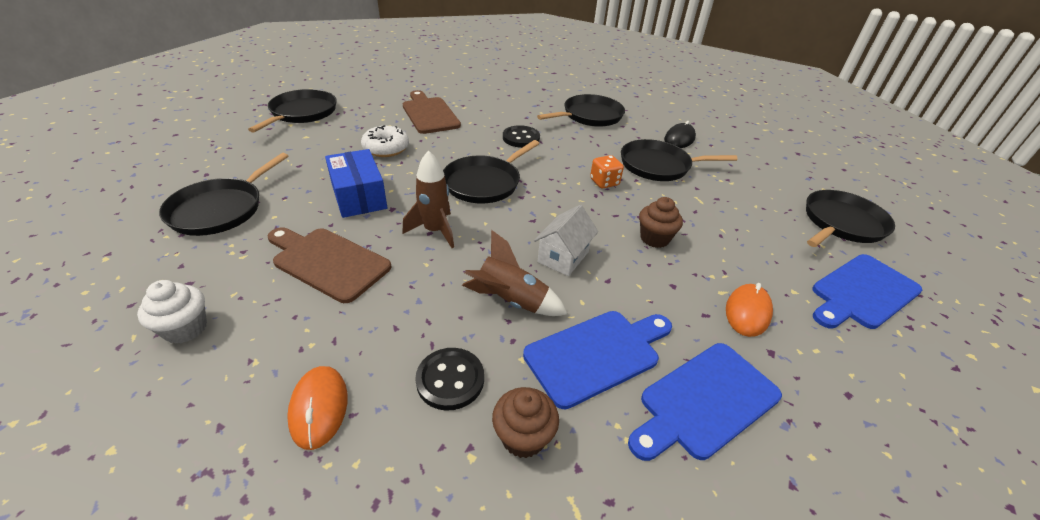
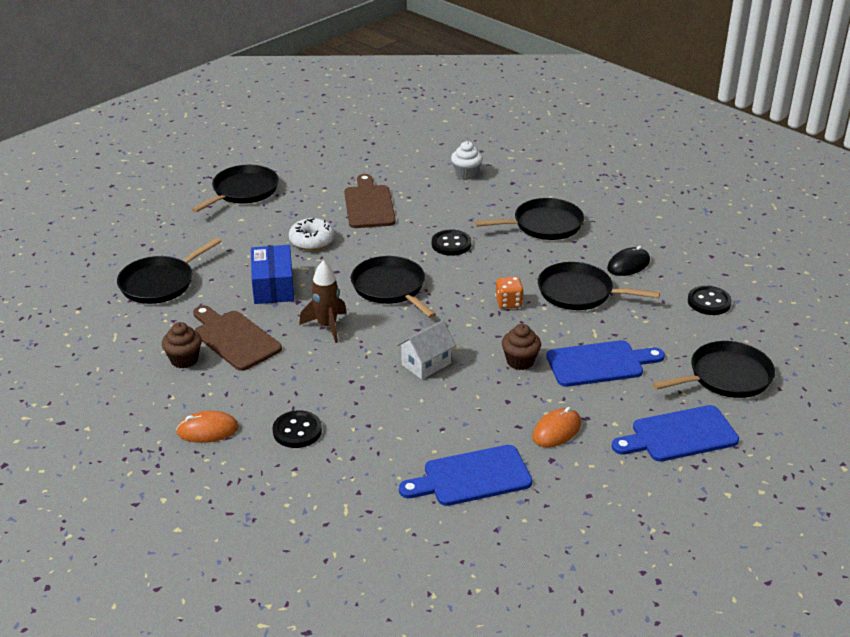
camera: 20 degrees right, 5 degrees down
(185, 328) = (130, 369): white cupcake -> white cupcake (466, 174)
(319, 408) = (207, 430): orange mouse -> orange mouse turned 75 degrees clockwise
(484, 183) = (390, 288): black pan -> black pan turned 90 degrees clockwise
(511, 301) = (364, 389): brown rocket -> none
(523, 437) = (331, 470): brown cupcake -> brown cupcake (184, 360)
(596, 354) = (410, 435): blue cutting board -> blue cutting board (599, 363)
(766, 161) = (709, 302): none -> black button

